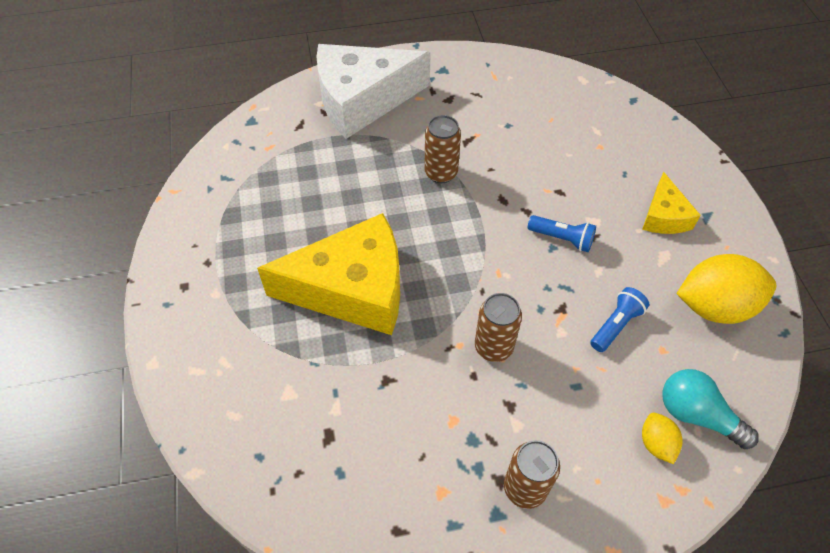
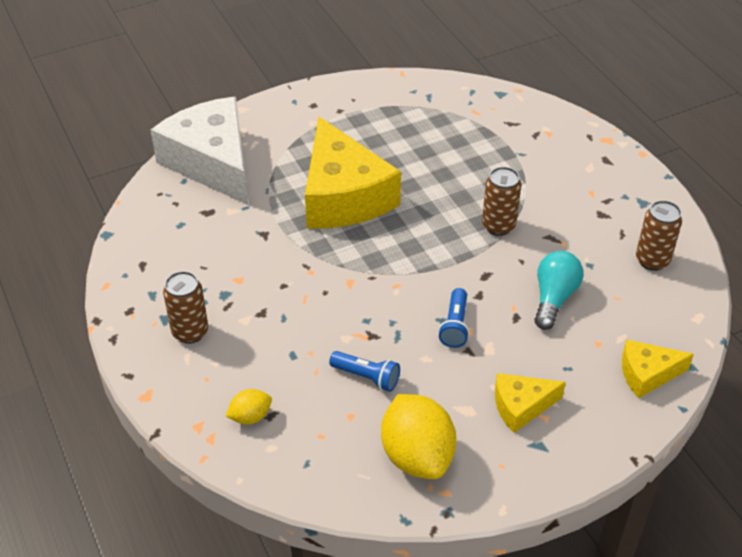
camera: 75 degrees right, 10 degrees down
(362, 100) = (565, 155): white cheese -> white cheese (212, 162)
(493, 347) = (315, 294): brown can -> brown can (652, 260)
(638, 127) = (647, 374): none -> yellow cheese
(697, 415) = (287, 446): turquoise light bulb -> turquoise light bulb (554, 298)

